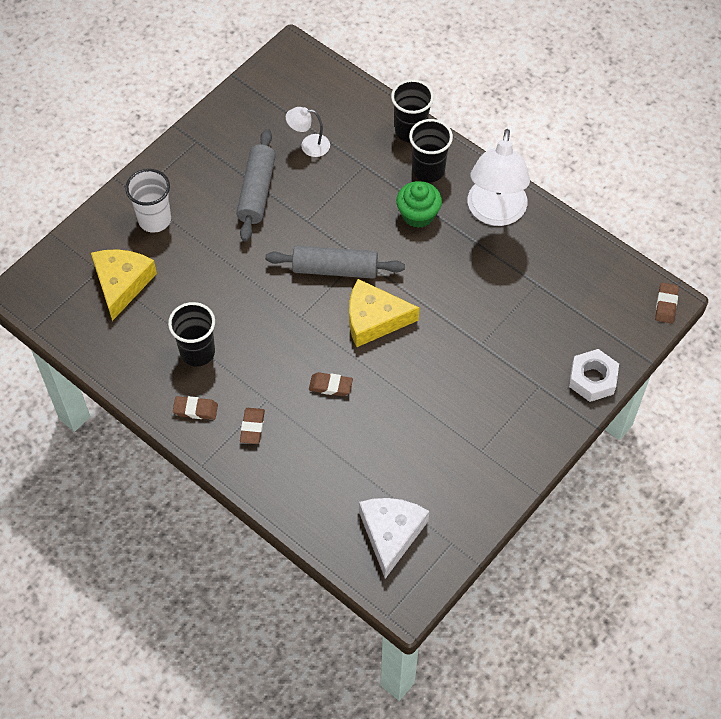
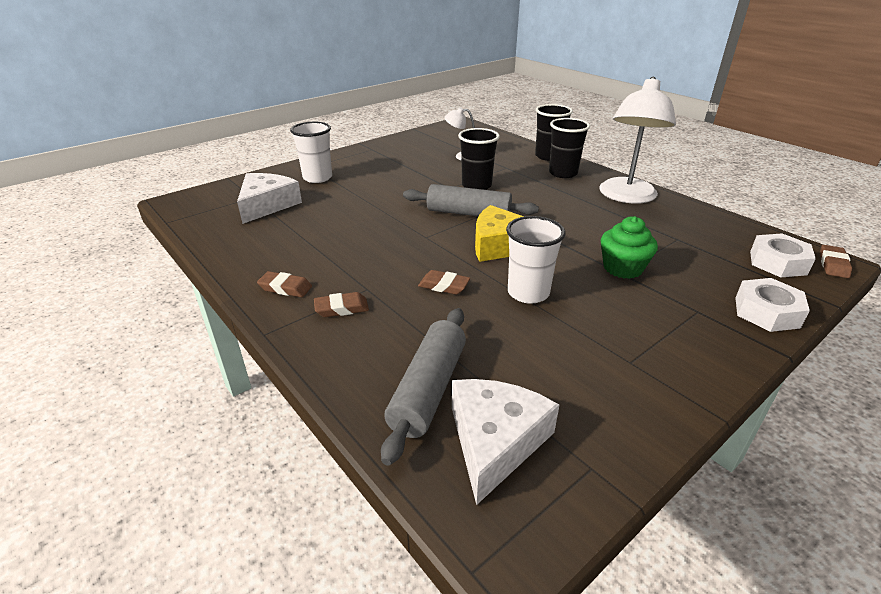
camera: 10 degrees right, 25 degrees down
(122, 283) = (267, 205): yellow cheese -> white cheese
(197, 352) = (311, 249): black cup -> black cup (476, 186)
(252, 427) = (341, 308): brown eraser -> brown eraser turned 60 degrees clockwise
(257, 191) = (411, 172): grey rolling pin -> grey rolling pin (429, 389)
(403, 384) = (528, 293): none -> white cup
(418, 214) = (552, 192): green cupcake -> green cupcake (622, 268)
(619, 309) = (777, 262): none -> white nut

